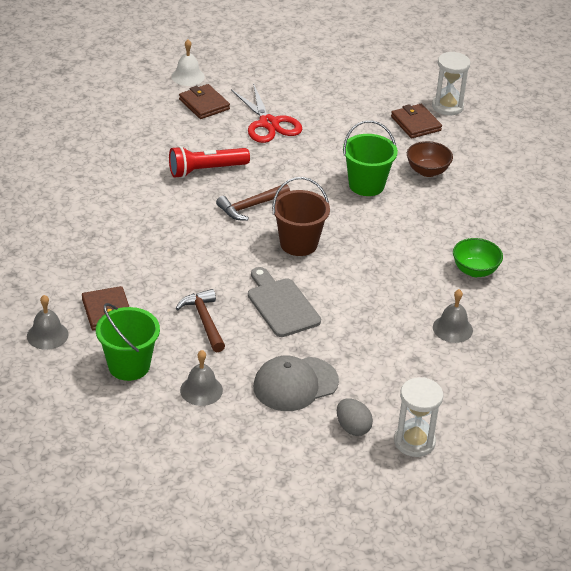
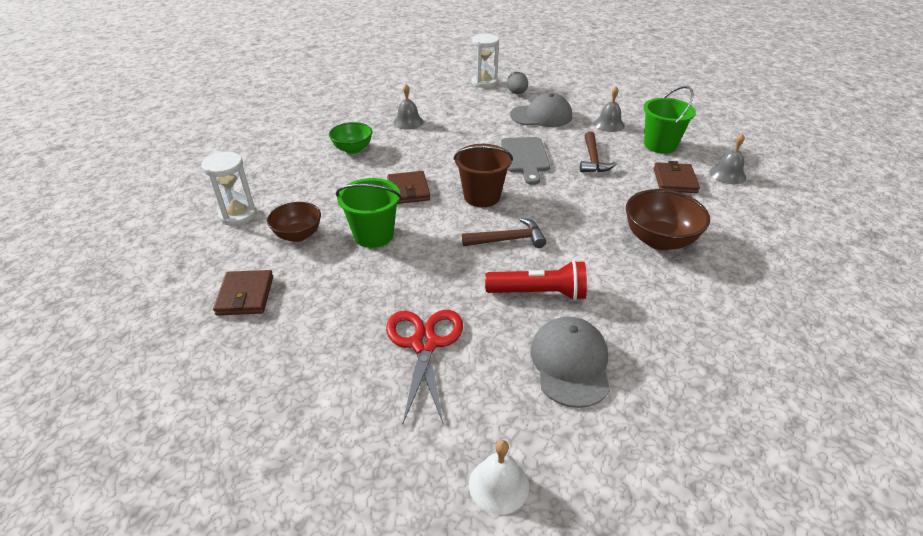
camera: 155 degrees left, 0 degrees up
(117, 236) = (659, 240): none -> brown bowl
(167, 133) = (570, 363): none -> grey cap
(204, 104) = (497, 406): brown wallet -> brown wallet (408, 190)
(447, 106) = (179, 311): white hourglass -> white hourglass (238, 215)

